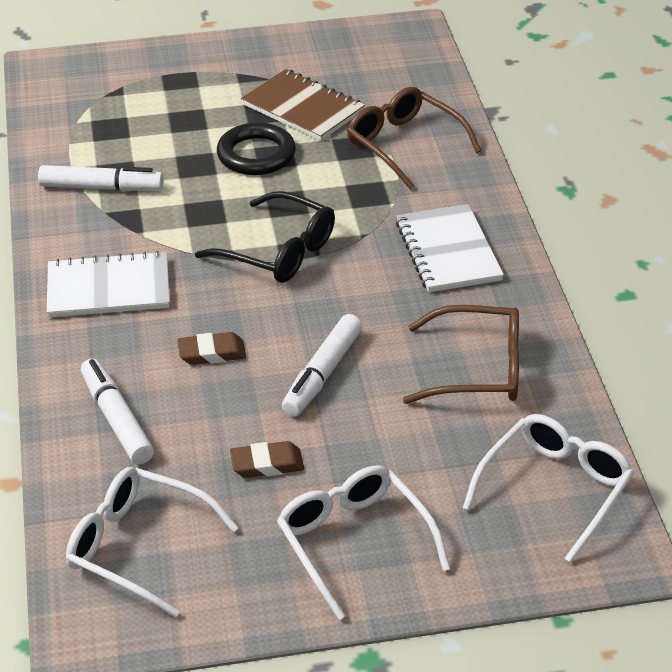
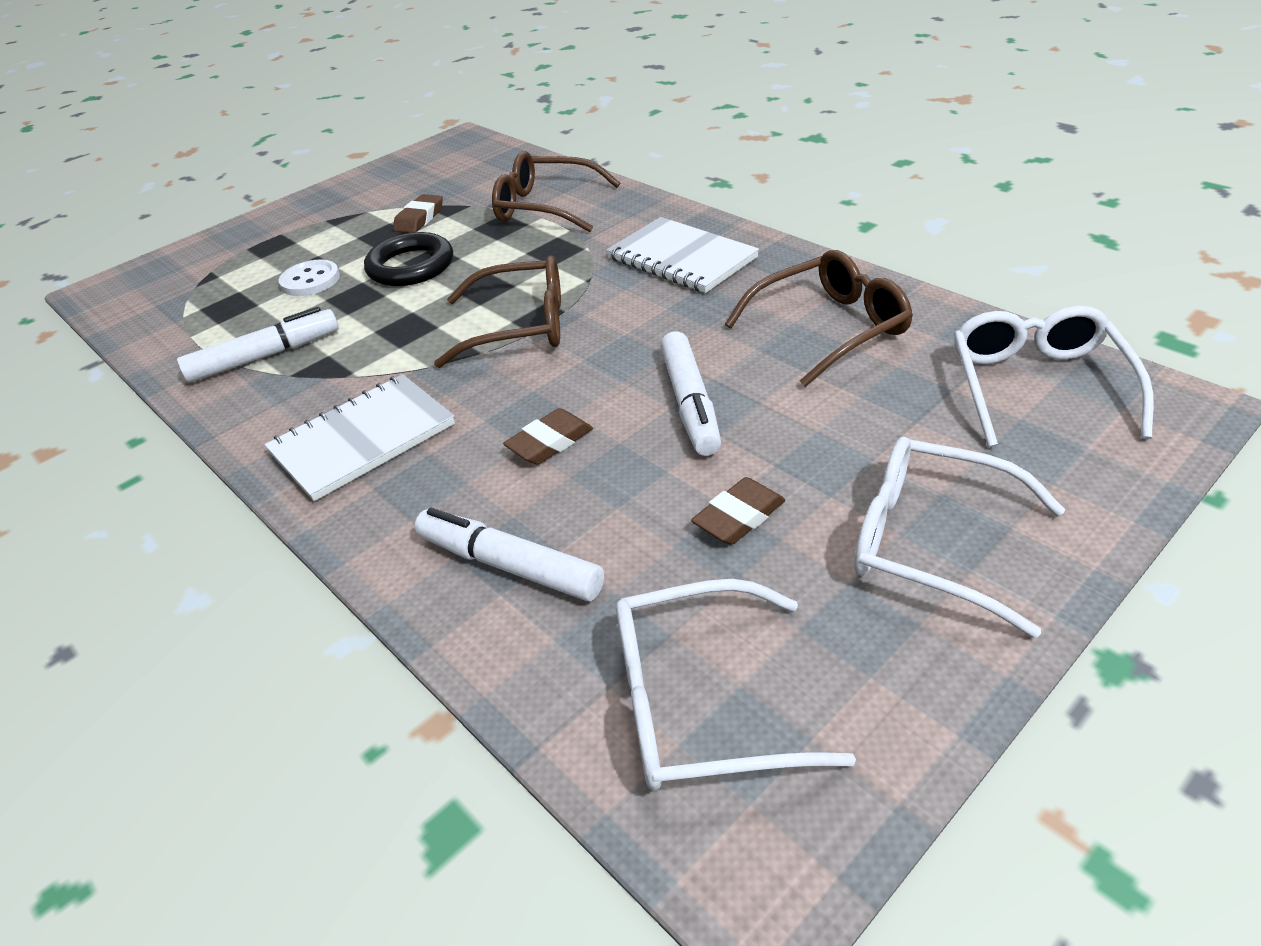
camera: 30 degrees left, 0 degrees up
(179, 132) = (310, 280): none -> white button
(277, 251) = (519, 326): black glasses -> brown glasses
(303, 108) = (419, 219): brown notebook -> brown eraser

